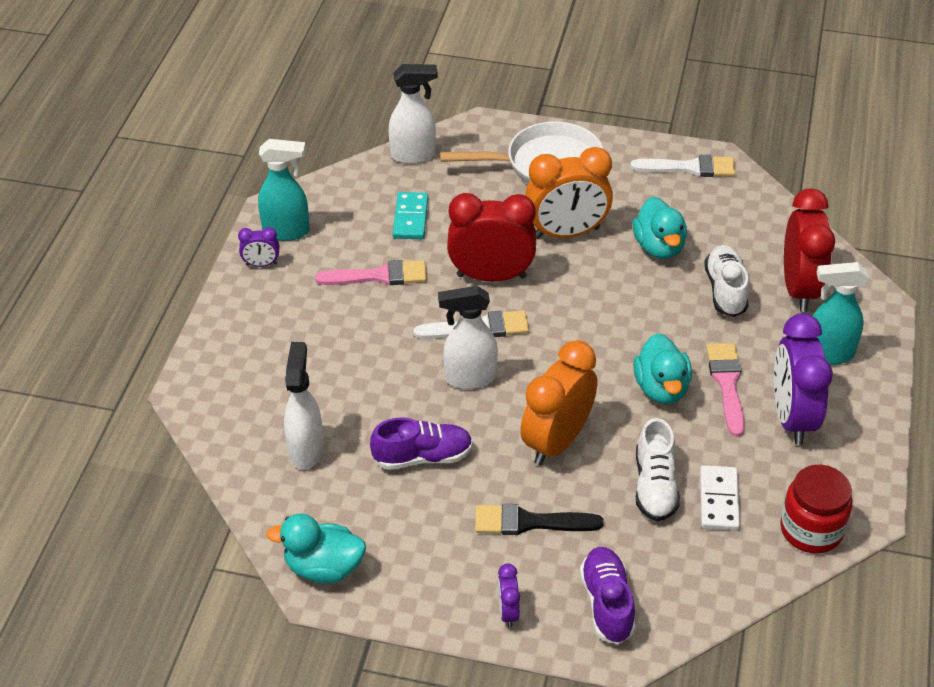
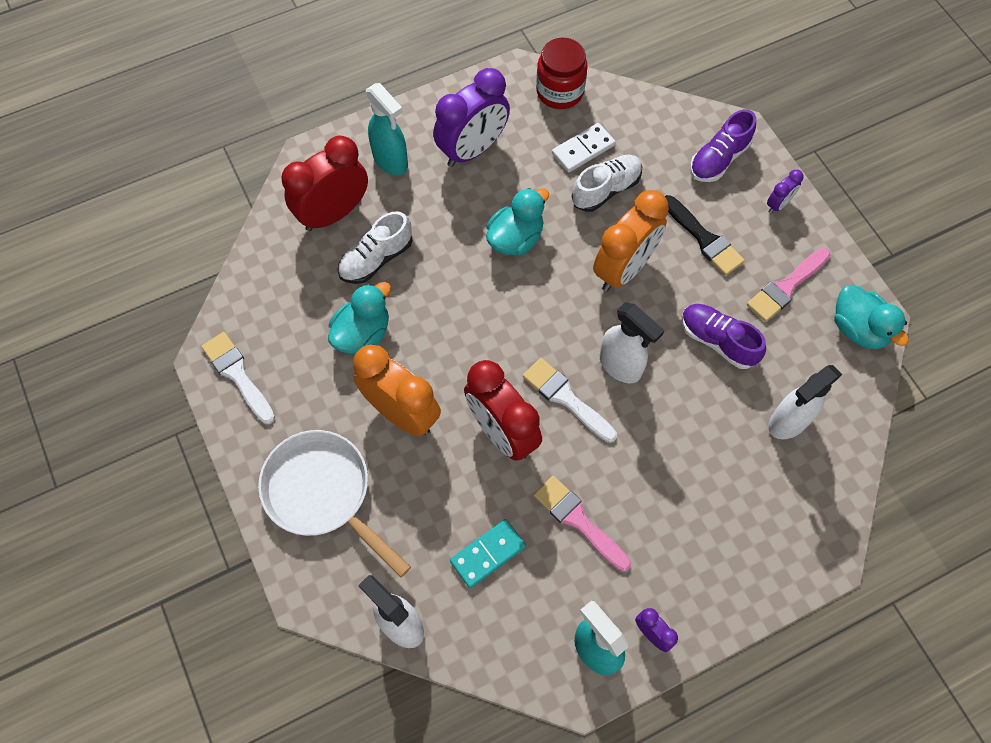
camera: 130 degrees left, 20 degrees up
(557, 441) = (624, 269): orange clock -> orange clock turned 45 degrees counterclockwise
(727, 384) = (475, 203): pink brush -> pink brush (786, 287)

